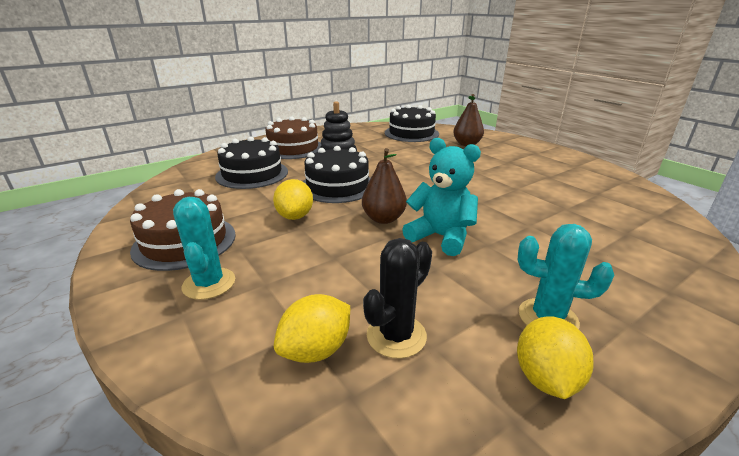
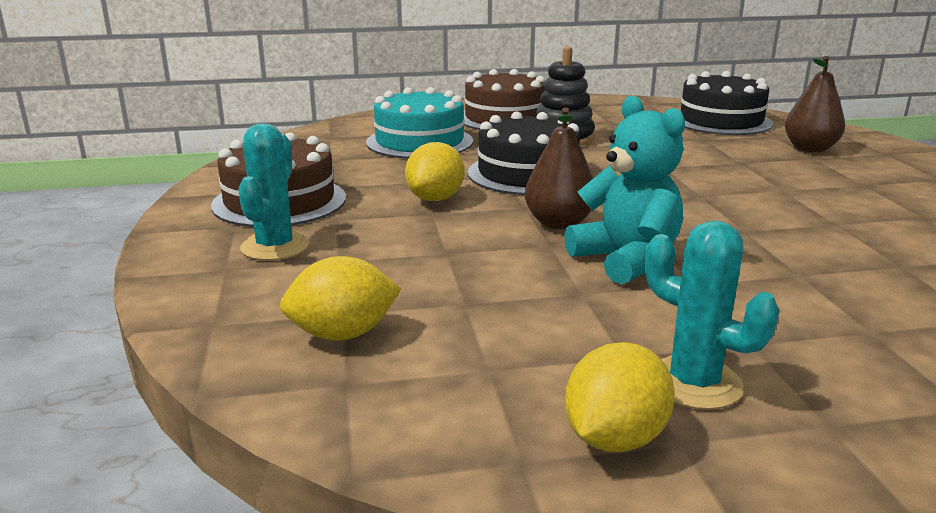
camera: 25 degrees right, 5 degrees down
(252, 174) = (419, 142): black cake -> turquoise cake
(396, 336) = (452, 346): black cactus -> none

